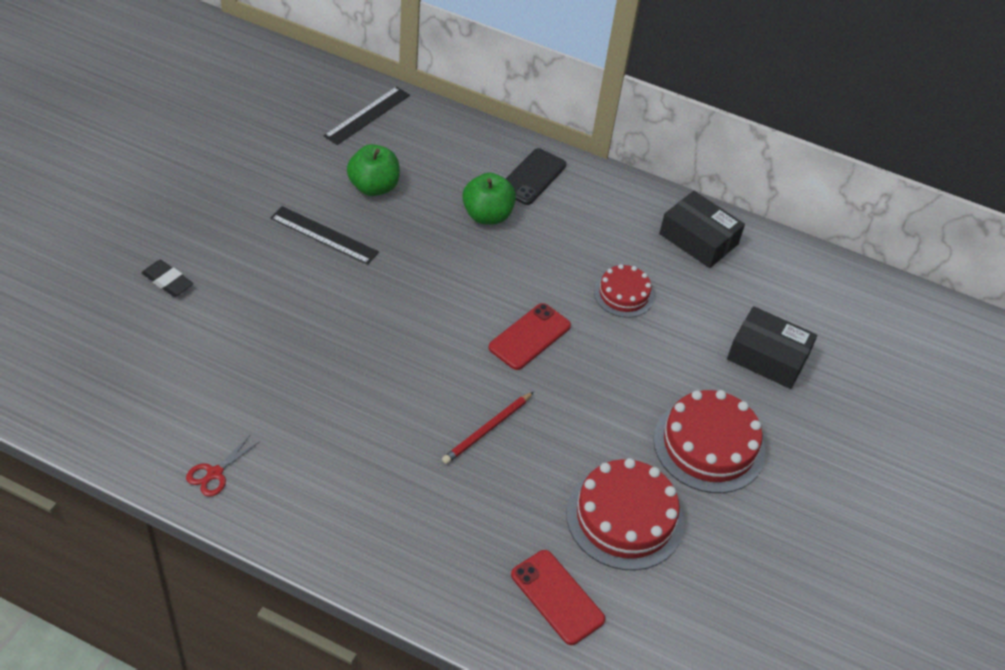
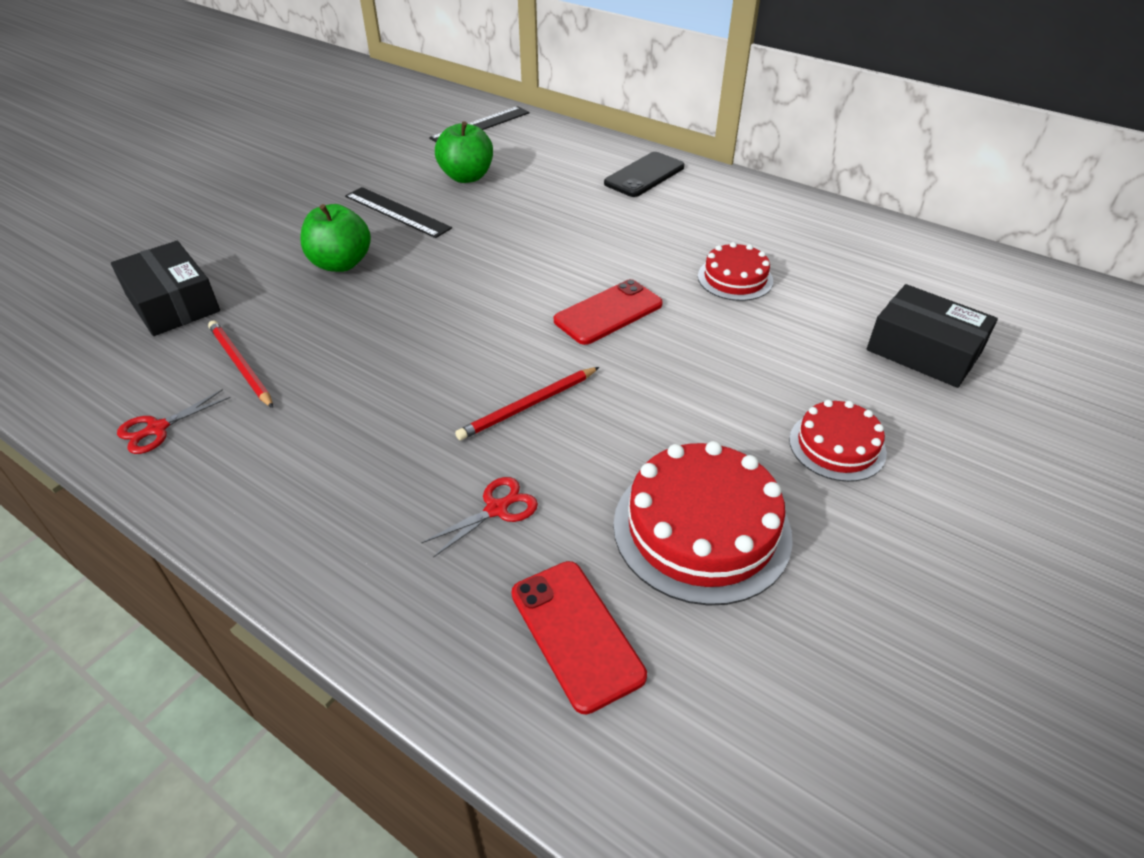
camera: 15 degrees right, 5 degrees down
(167, 281) = (208, 242): black eraser -> none
(254, 410) = (240, 365): none -> red pencil
(486, 516) = (497, 509): none -> red scissors
(487, 215) = (585, 203): green apple -> green apple (341, 263)
(698, 239) = (834, 233): black box -> black box (172, 303)
(709, 445) = (837, 446): red cake -> red cake, size x0.59

